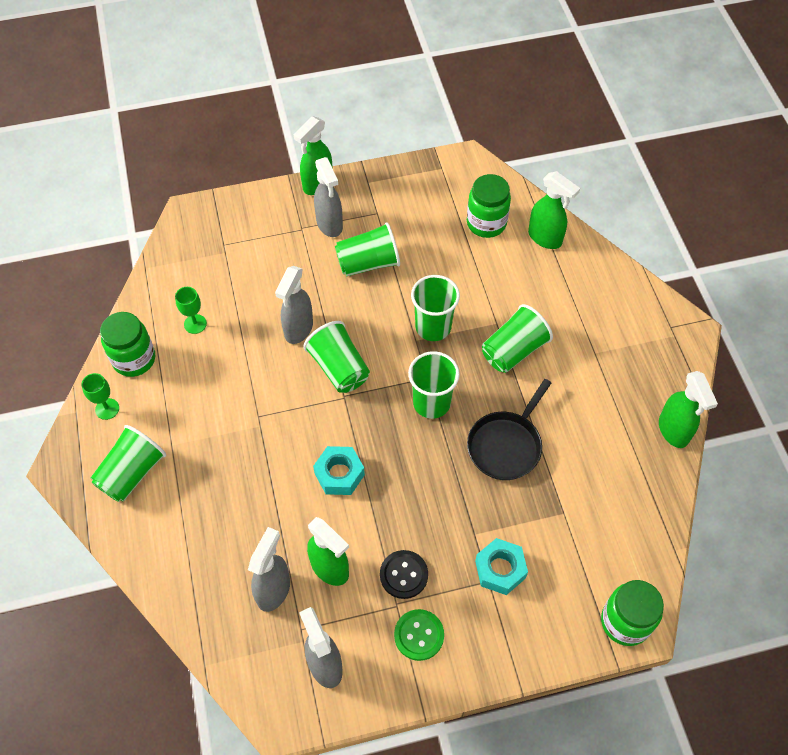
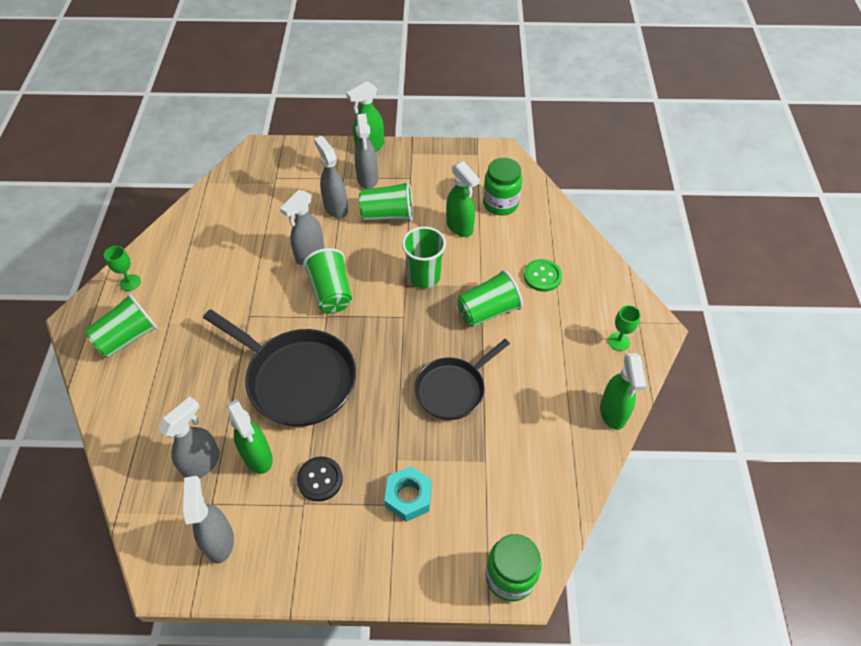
camera: 15 degrees right, 5 degrees down
(134, 359) = (168, 249): green jar -> none
(195, 324) = (228, 232): green goblet -> green goblet (618, 341)
(306, 267) = (335, 208): none -> grey spray bottle
(339, 474) = (297, 379): turquoise nut -> black pan
(419, 635) = (313, 537): green button -> green button (542, 276)
(431, 403) = (399, 338): green cup -> none
(545, 238) = (548, 226): green spray bottle -> green spray bottle (460, 227)

